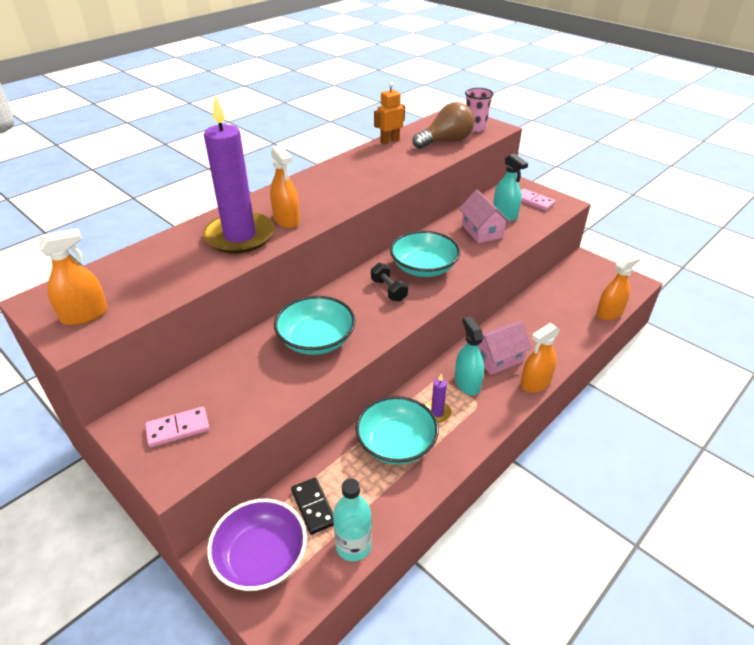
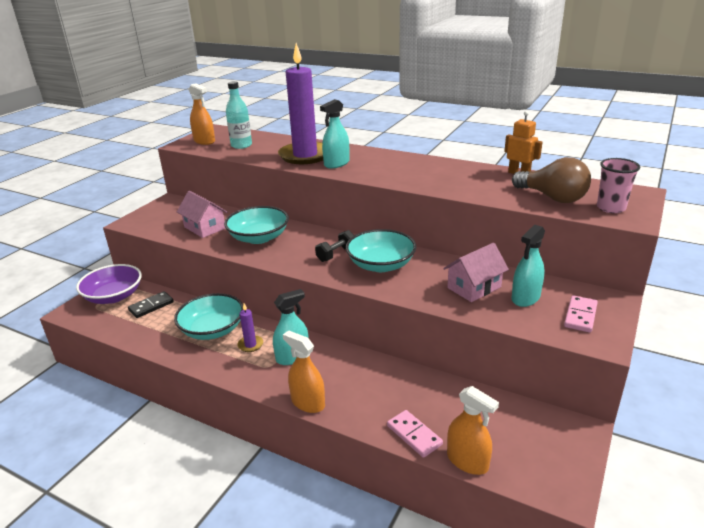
camera: 75 degrees right, 10 degrees down
(178, 429) = (165, 215): pink domino -> pink domino (414, 435)
(286, 220) = (336, 164): orange spray bottle -> turquoise spray bottle
(353, 546) = (119, 329): turquoise bottle -> turquoise bottle (241, 145)
(498, 358) = (336, 372): pink house -> pink house (205, 228)

